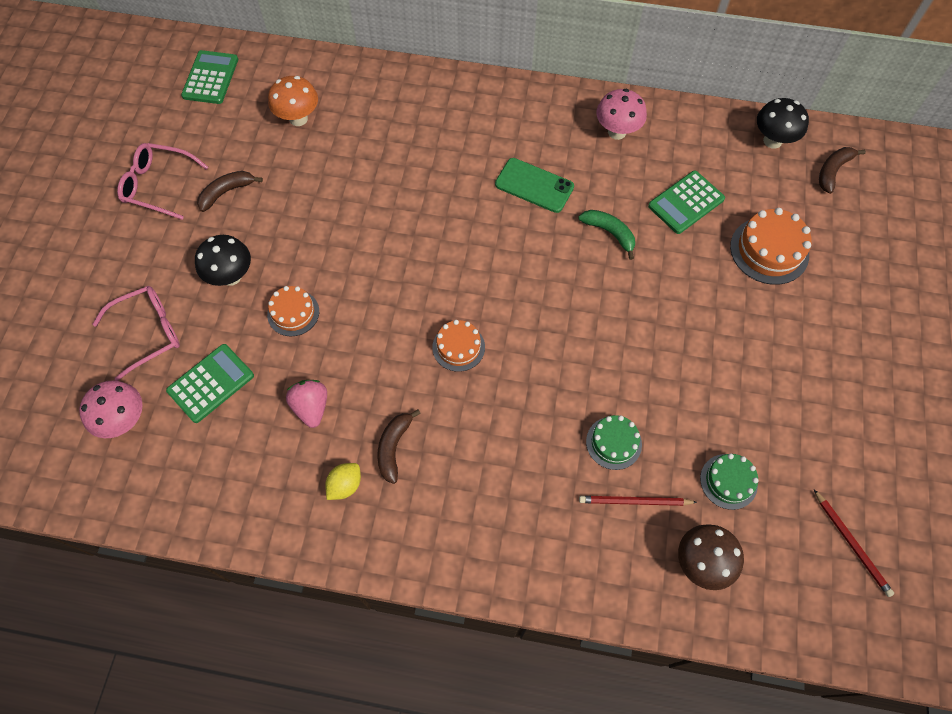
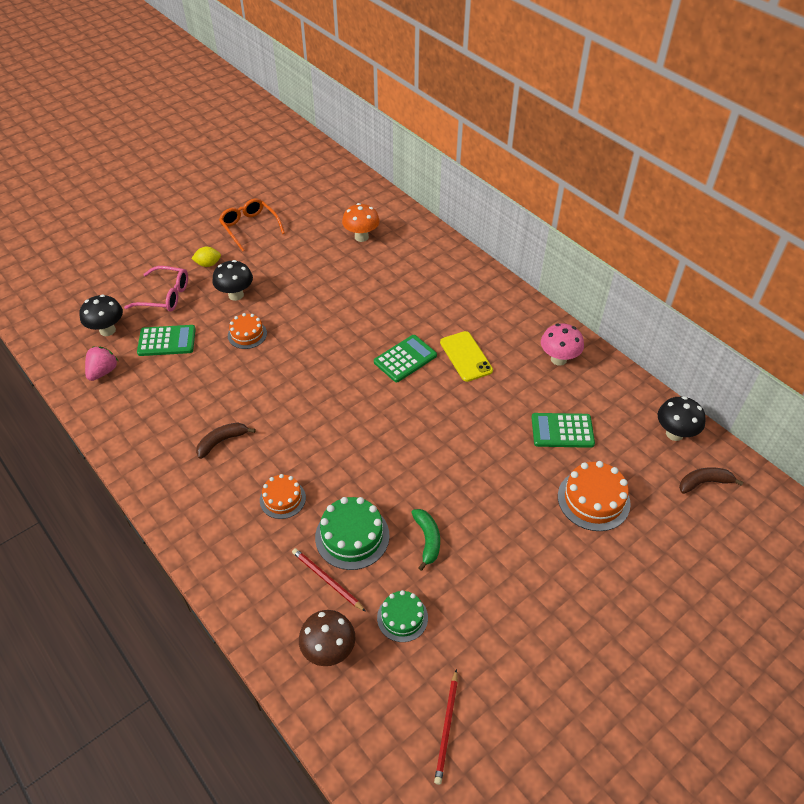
camera: 40 degrees right, 15 degrees down
(125, 420) = (107, 330): pink mushroom -> black mushroom
(157, 185) = (249, 227): pink glasses -> orange glasses
(210, 78) = (336, 190): green calculator -> green calculator (405, 359)
(226, 192) = (280, 252): brown banana -> none
(311, 407) = (202, 389): pink strawberry -> pink strawberry (103, 372)
(345, 485) = (175, 441): yellow lemon -> yellow lemon (208, 264)
(458, 347) = (318, 414): orange cake -> orange cake (282, 499)
(534, 186) = (466, 356): green phone -> yellow phone
(609, 233) = (486, 414): green banana -> green banana (427, 540)
(613, 443) = (352, 536): green cake -> green cake, size x1.56

